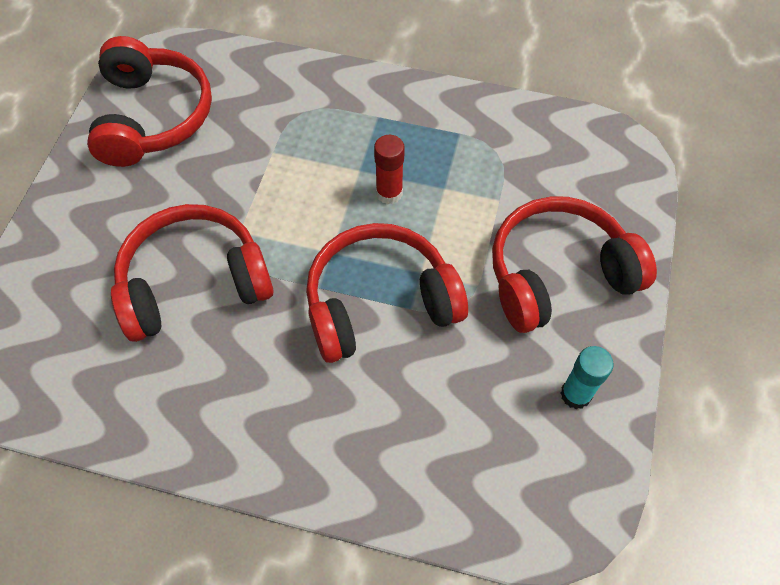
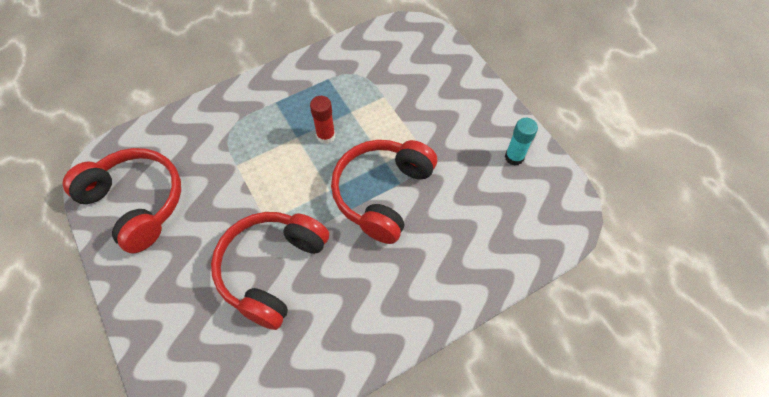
camera: 45 degrees left, 0 degrees up
(558, 275) = (449, 110): red headphones -> none

